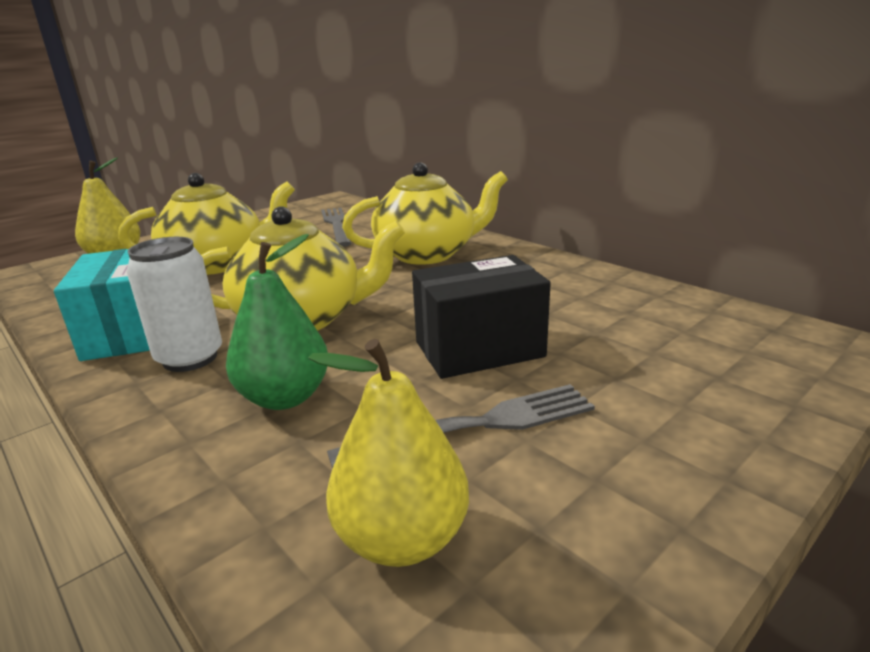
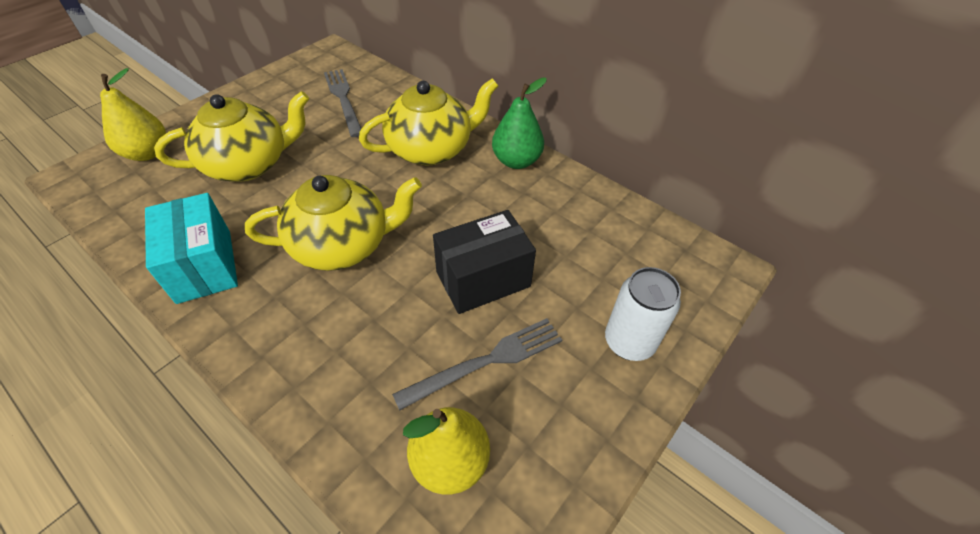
camera: 10 degrees left, 25 degrees up
(190, 358) = (265, 297): white can -> white can (629, 342)
(285, 397) = (350, 339): green pear -> green pear (516, 161)

